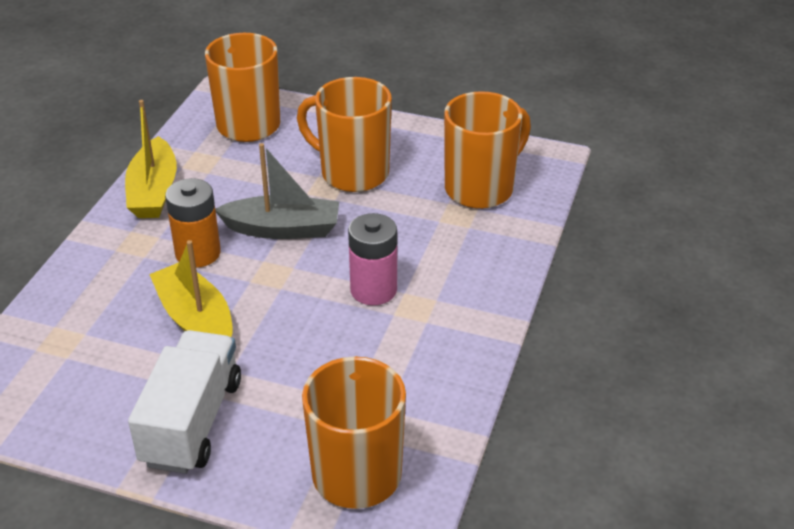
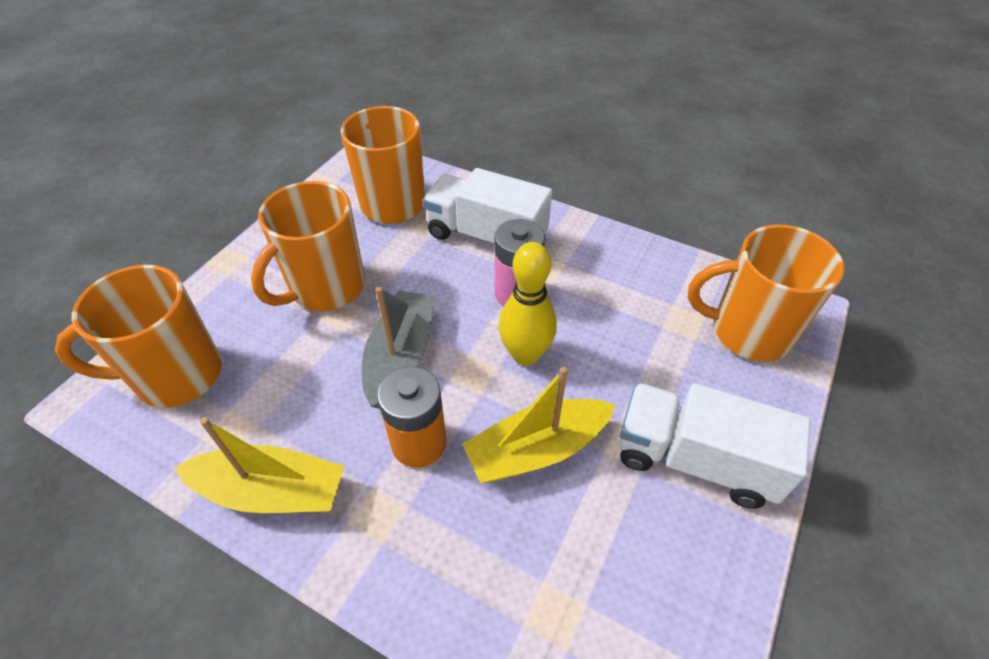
camera: 80 degrees left, 10 degrees up
(297, 303) = (525, 354): none -> yellow bowling pin
(452, 259) = (486, 236): none -> white truck

